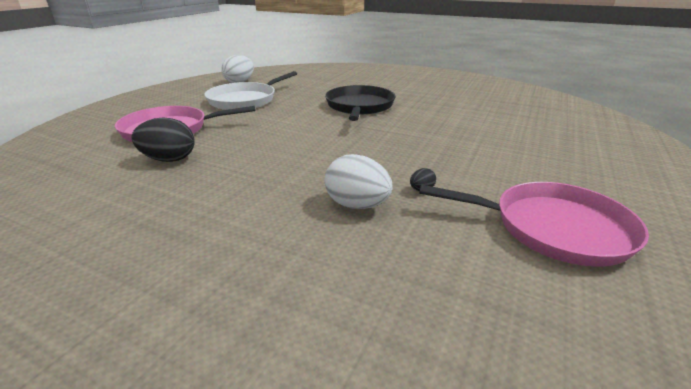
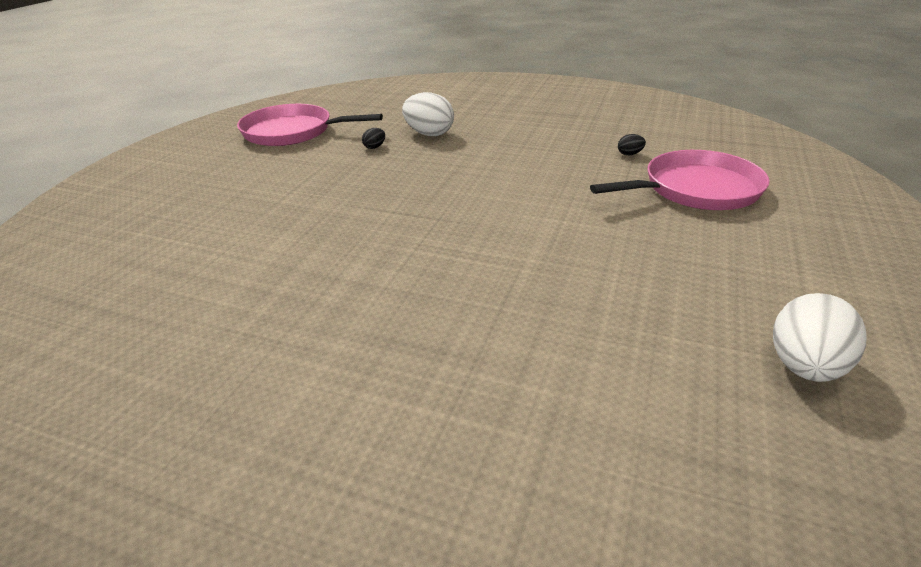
camera: 175 degrees right, 5 degrees up
(169, 159) = (629, 154): black egg -> black egg, size x0.46
(245, 100) = (680, 273): white pan -> none
(359, 106) = (438, 269): black pan -> none

